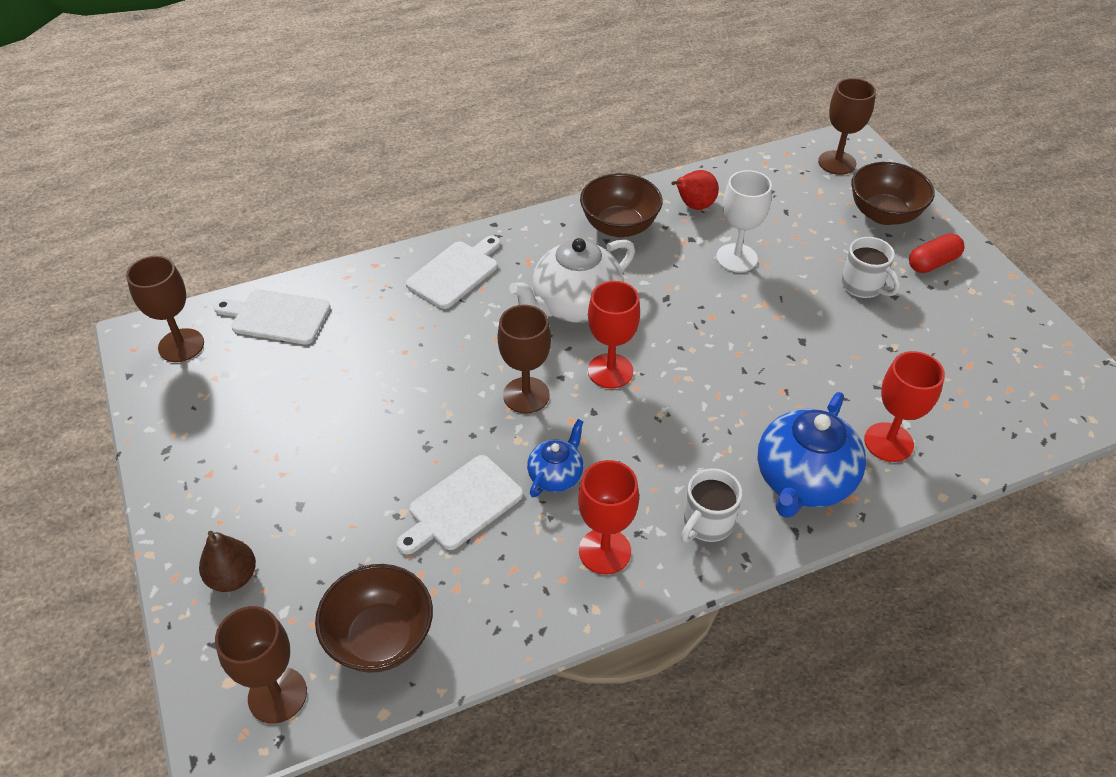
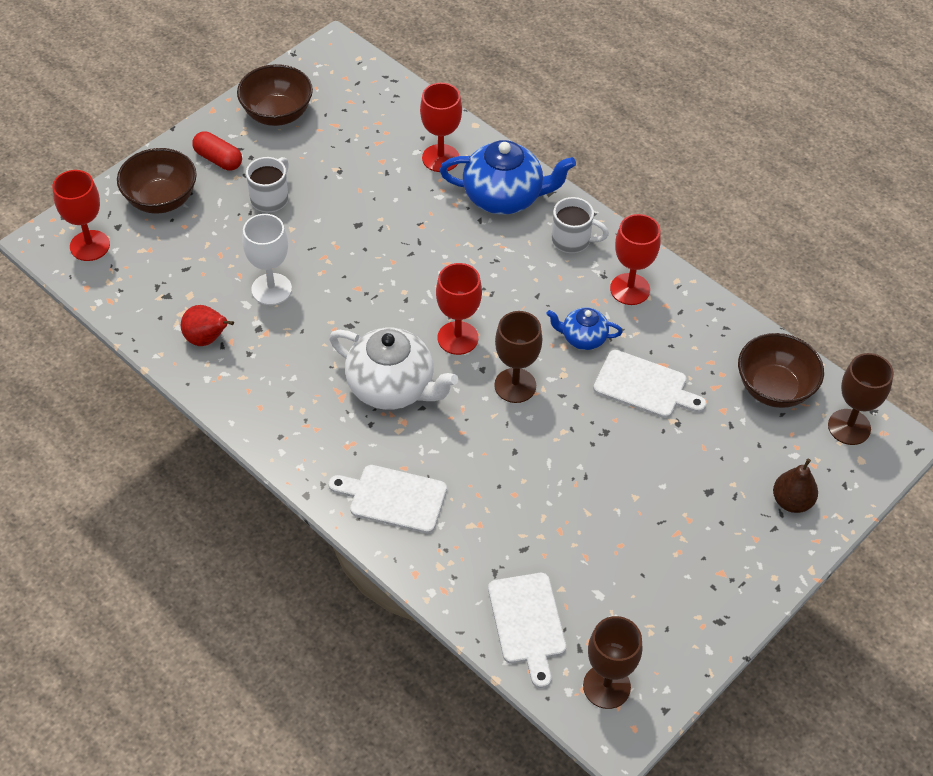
camera: 115 degrees left, 5 degrees up
(619, 226) = (264, 389): brown bowl -> brown bowl (277, 114)
(837, 163) = (90, 246): brown goblet -> red goblet

